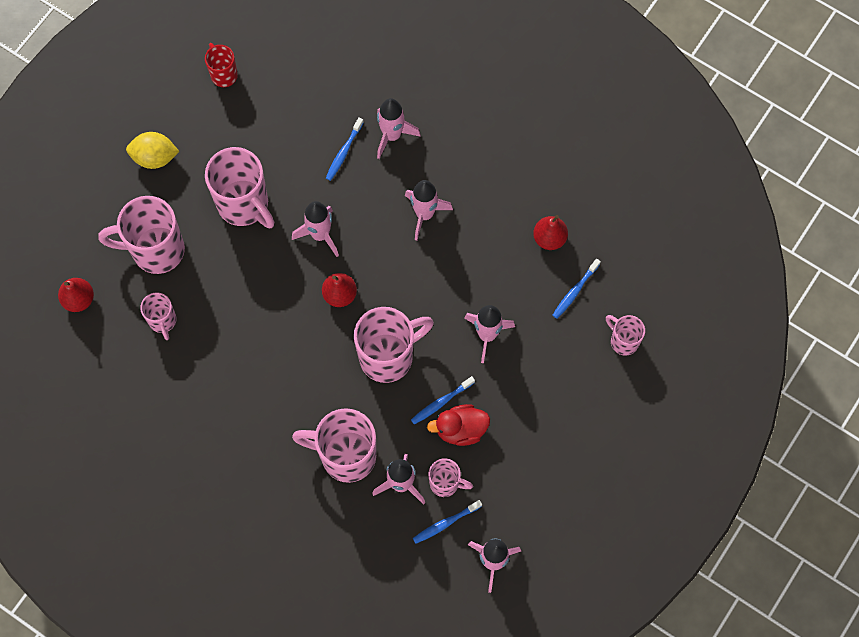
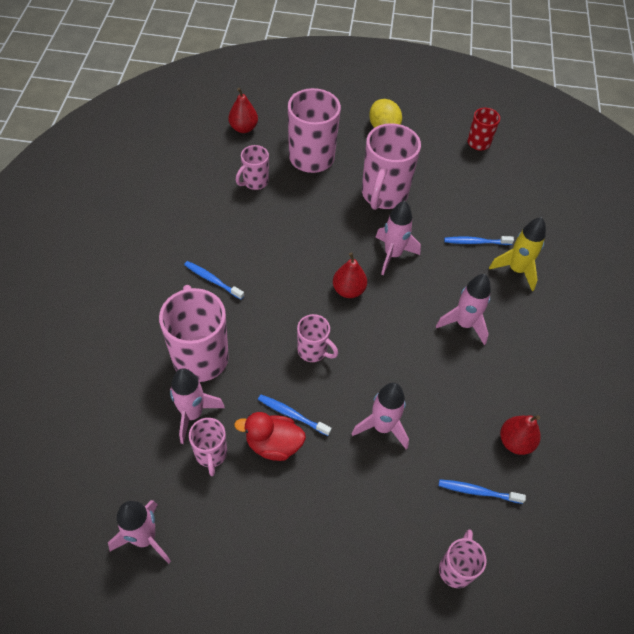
camera: 60 degrees right, 15 degrees down
(388, 356) = (313, 351): pink mug -> pink mug, size x0.53
(392, 135) = (516, 270): pink rocket -> yellow rocket
(445, 523) = (169, 472): blue toothbrush -> blue toothbrush (212, 280)
(460, 429) = (273, 444): red duck -> red duck turned 45 degrees counterclockwise

